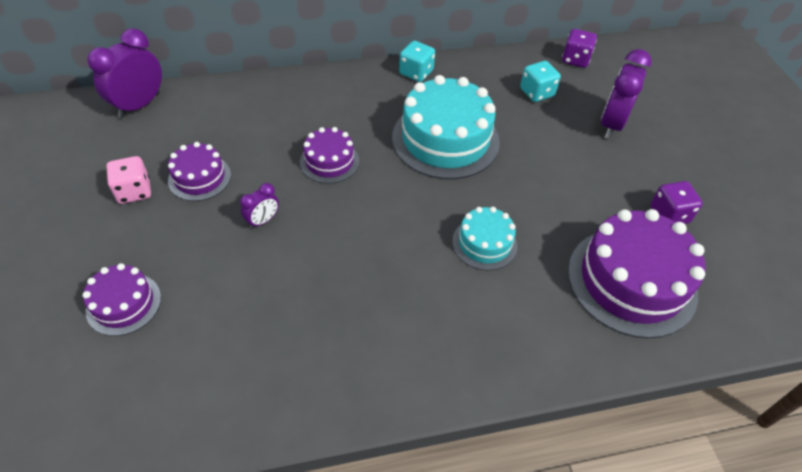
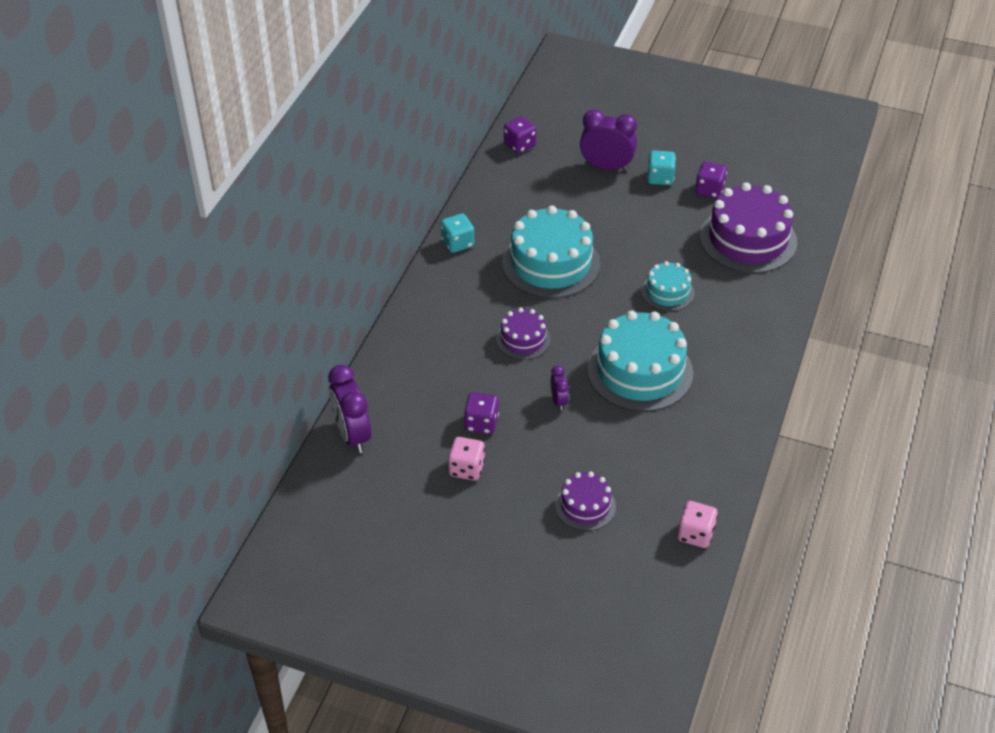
camera: 55 degrees left, 5 degrees down
(121, 431) = (695, 534): none -> pink dice
(199, 177) = (481, 423): purple cake -> purple dice
(349, 268) = (640, 371): none -> turquoise cake
(537, 93) = (540, 187): turquoise dice -> turquoise dice (660, 178)
(611, 124) = (606, 167): purple clock -> purple clock turned 135 degrees clockwise

